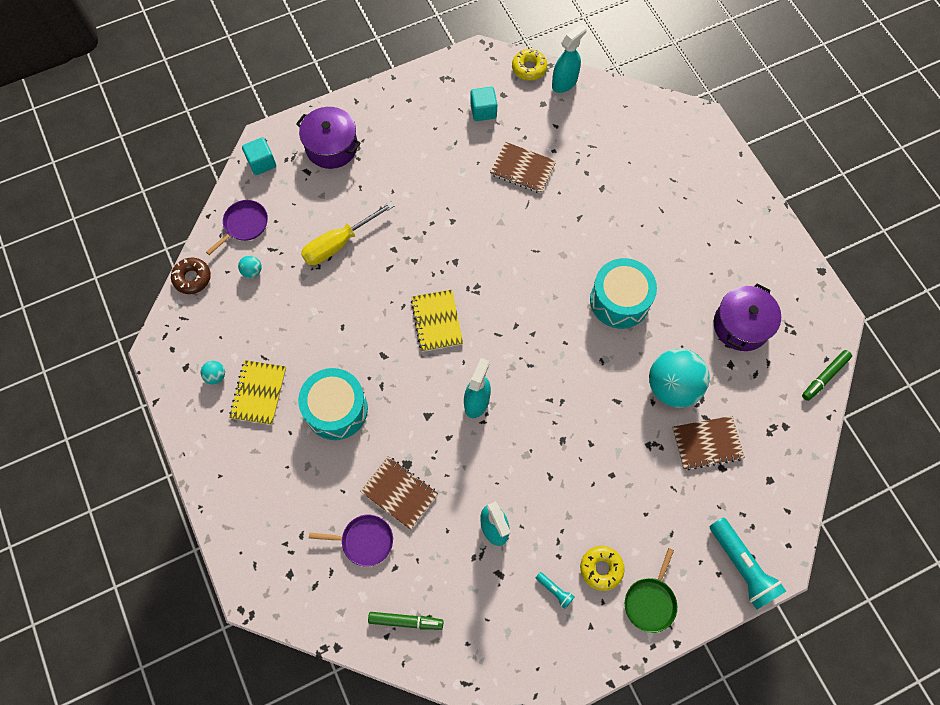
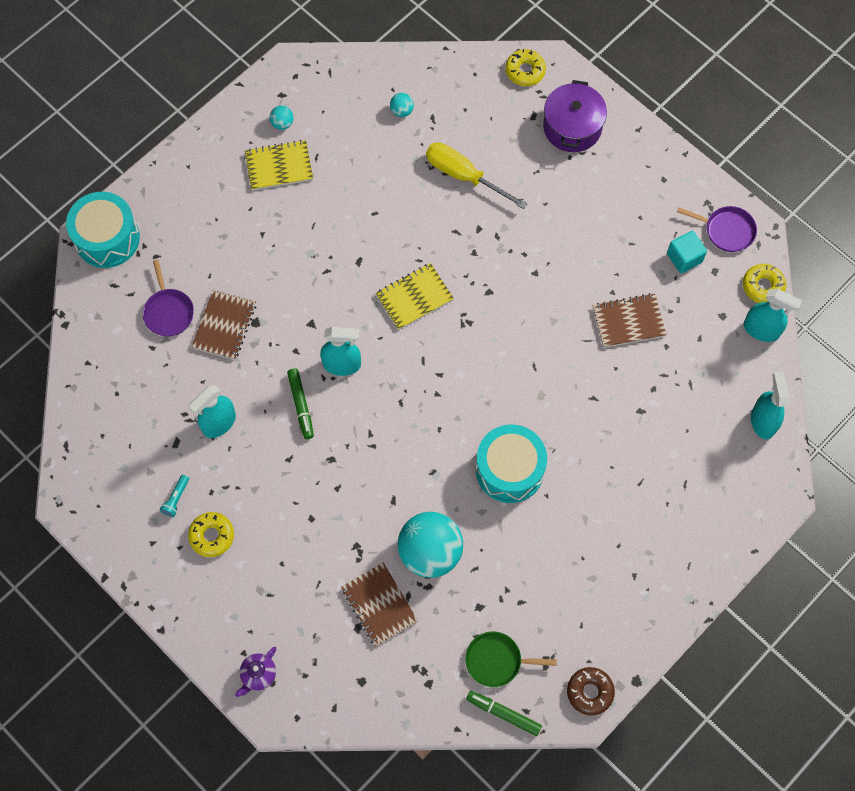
camera: 70 degrees right, 0 degrees up
(192, 278) = (373, 62): brown donut -> brown donut (590, 692)
(244, 225) = (449, 83): purple pan -> purple pan (727, 230)
(261, 163) = (525, 71): turquoise cube -> yellow donut
(336, 409) = (287, 240): turquoise drum -> turquoise drum (107, 238)
(406, 621) = (106, 374): green marker -> green marker (301, 405)
(522, 169) = (628, 321): brown notebook -> brown notebook turned 75 degrees clockwise
(639, 109) = (763, 421): none -> turquoise spray bottle
(650, 602) = (194, 593): green pan -> green pan (496, 660)
(741, 325) = (531, 606): purple pot -> none
(742, 567) = (258, 675): turquoise flashlight -> purple teapot

